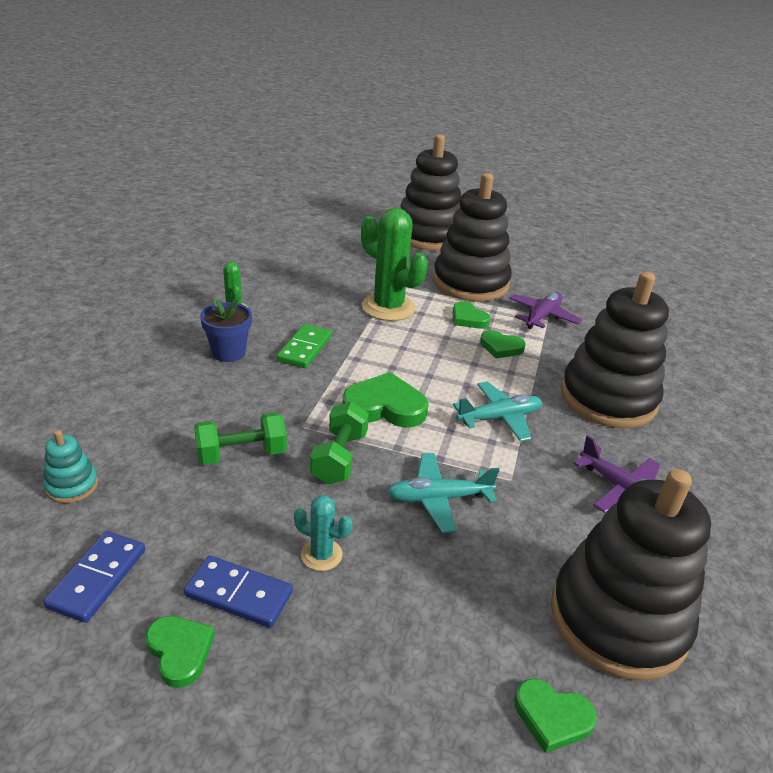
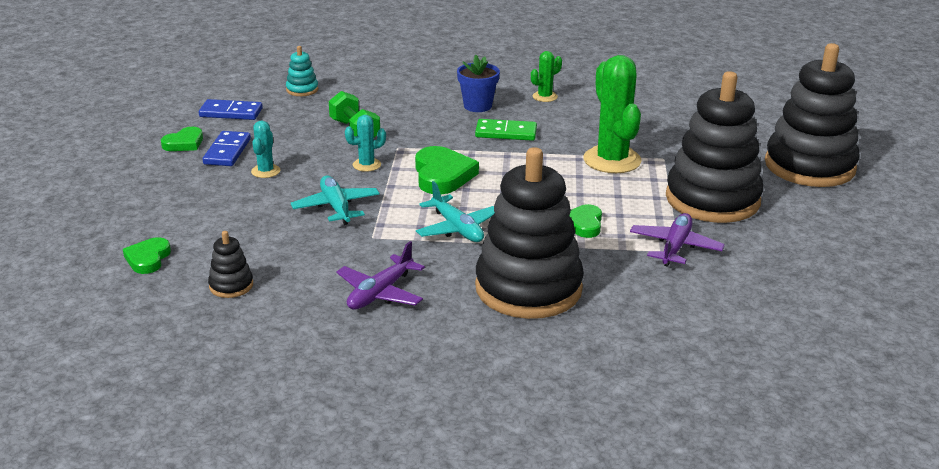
camera: 80 degrees right, 5 degrees down
(339, 458) = (366, 165): green dumbbell -> turquoise cactus
(388, 307) = (612, 160): green cactus -> green cactus turned 45 degrees counterclockwise
(468, 319) = (628, 203): green heart -> none
(542, 316) = (675, 247): purple plane -> purple plane turned 90 degrees counterclockwise
(618, 619) = (231, 286): black stacking toy -> black stacking toy, size x0.41

